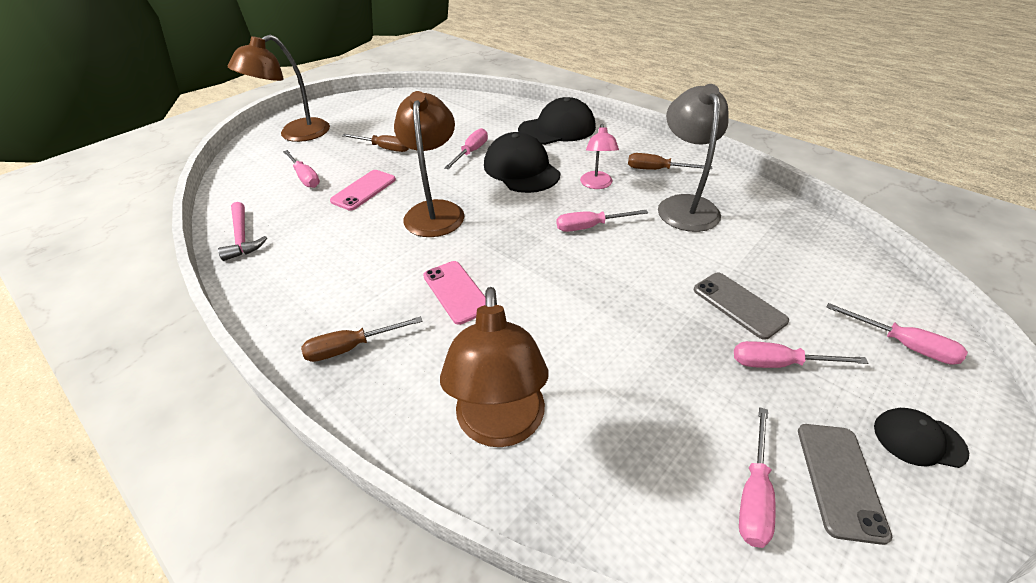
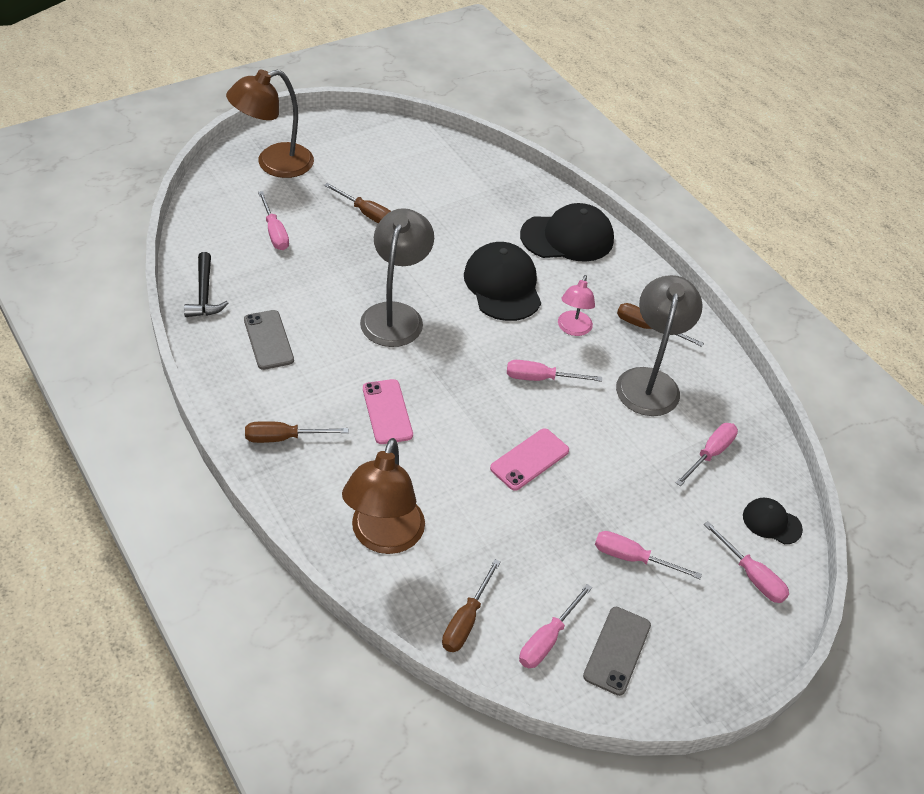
camera: 10 degrees right, 5 degrees up
(242, 237) = (204, 294): pink hammer -> black hammer
(363, 190) = (331, 267): pink phone -> pink phone (529, 459)
(435, 211) = (395, 315): brown lamp -> grey lamp
(471, 152) = (458, 246): pink screwdriver -> pink screwdriver (710, 454)
(645, 502) = (466, 620): none -> brown screwdriver
(739, 305) = (633, 499): grey phone -> grey phone (268, 340)
(918, 439) = (699, 645): black cap -> black cap (771, 522)

